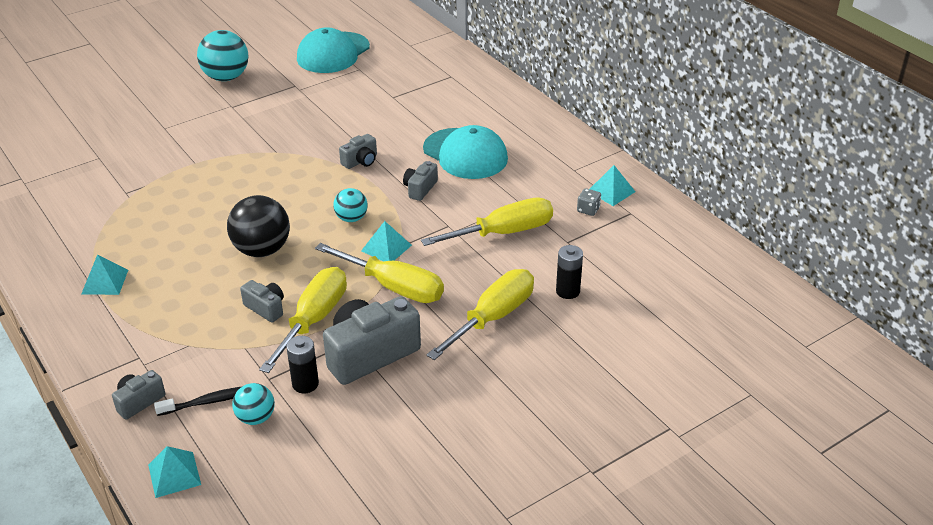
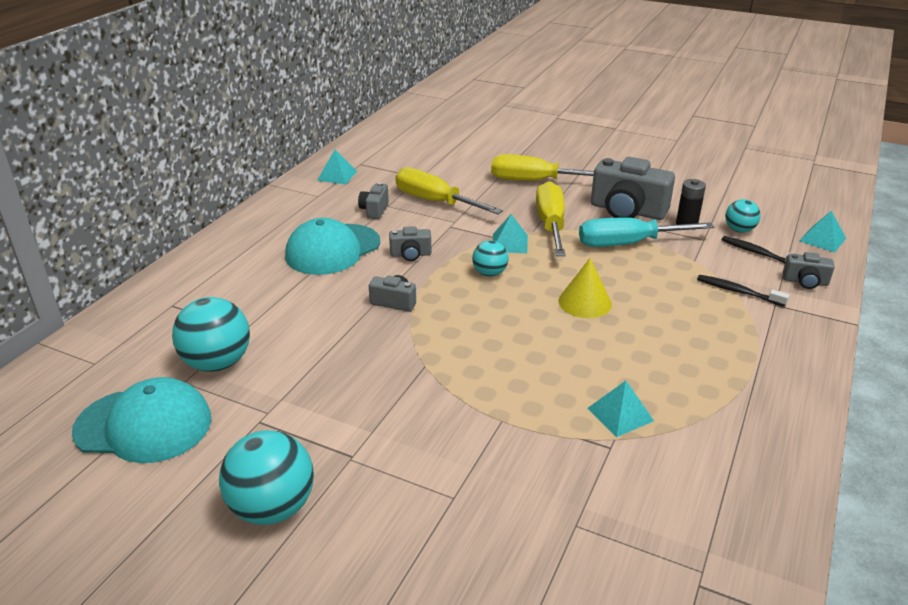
camera: 120 degrees left, 5 degrees down
(105, 281) = (739, 374): turquoise pyramid -> turquoise pyramid (620, 414)
(178, 345) = (738, 291): none -> black toothbrush
(262, 250) = (585, 302): black ball -> yellow cone
(266, 308) = (645, 269): grey camera -> grey camera (374, 210)
(314, 320) = (627, 244): yellow screwdriver -> turquoise screwdriver
(365, 82) = (217, 363): none -> turquoise ball
(465, 154) = (332, 249): turquoise cap -> turquoise cap turned 150 degrees counterclockwise
(568, 291) = (476, 165): black battery -> none
(588, 210) = (371, 178): grey dice -> none

